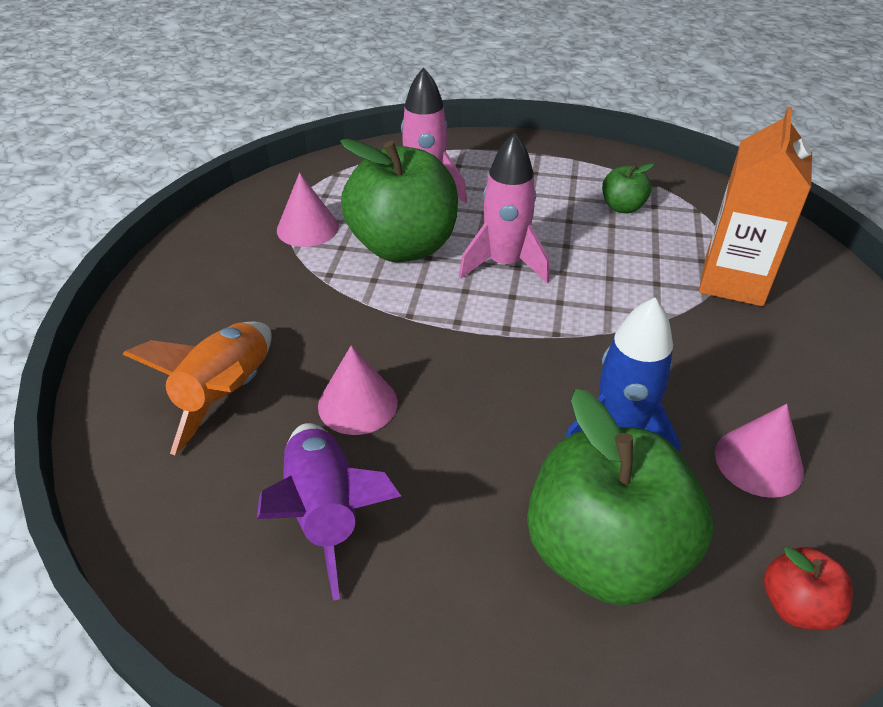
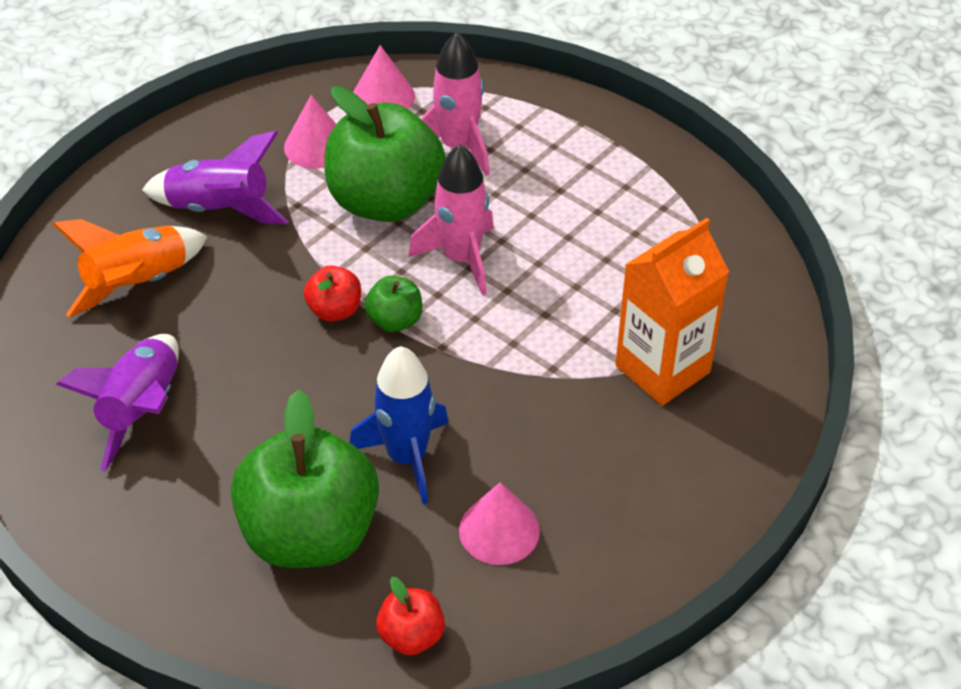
camera: 30 degrees right, 5 degrees up
(258, 303) = (219, 209): none -> purple rocket
(357, 404) = (228, 336): pink cone -> pink cone (383, 96)
(437, 342) = (335, 310): none -> red apple
(622, 207) = (639, 243): green apple -> green apple (395, 320)

